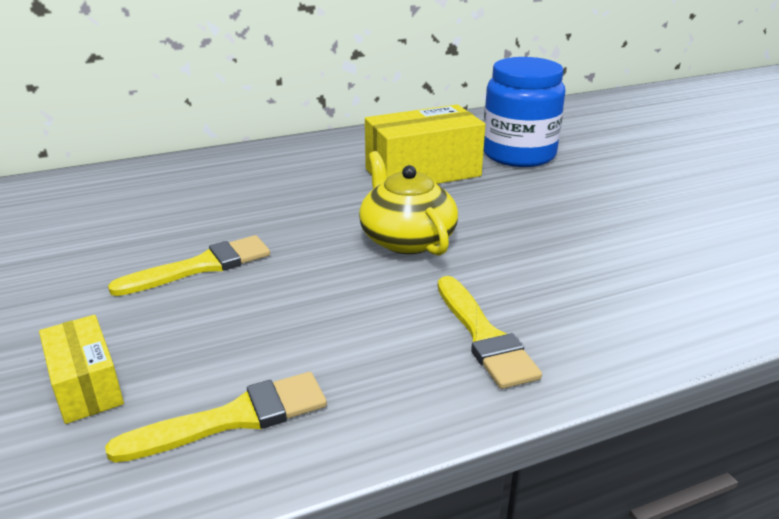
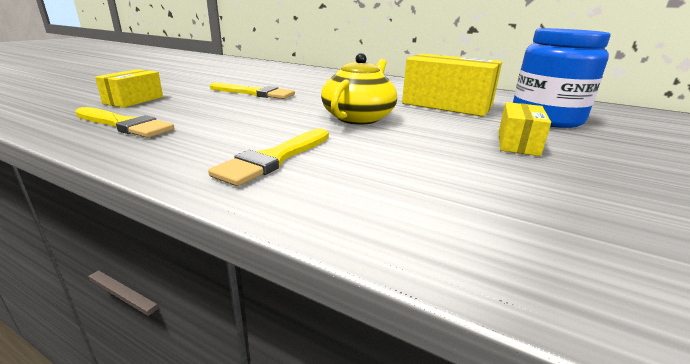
camera: 50 degrees right, 5 degrees down
(561, 200) = (517, 143): none -> yellow box

